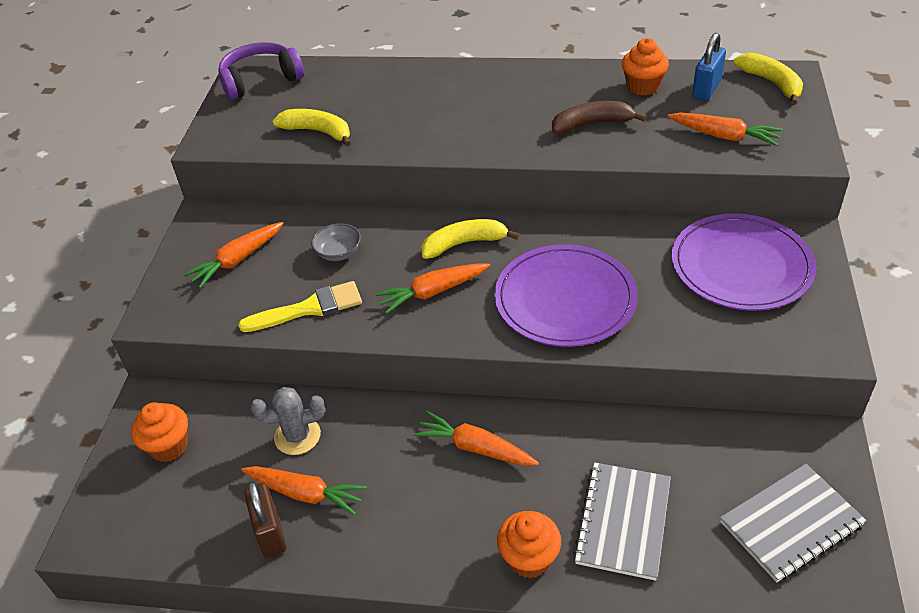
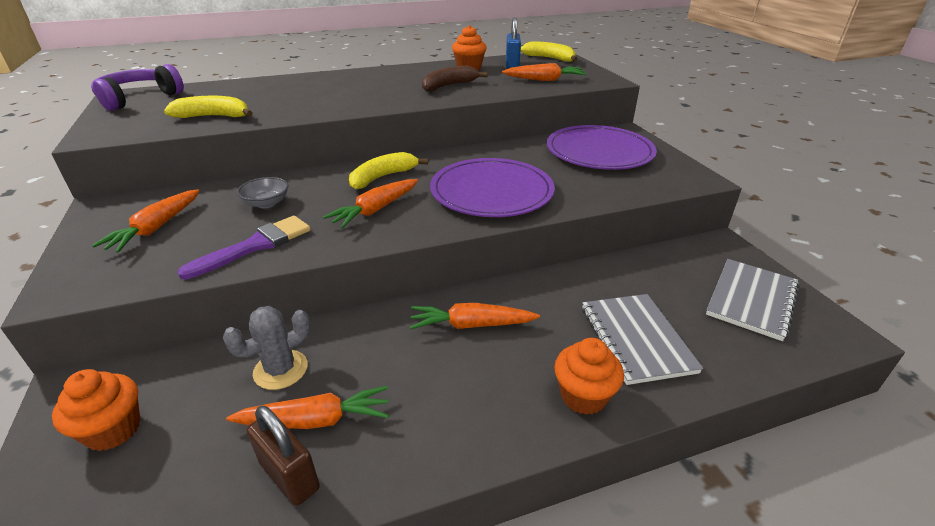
camera: 30 degrees left, 10 degrees down
(309, 308) = (255, 246): yellow brush -> purple brush

